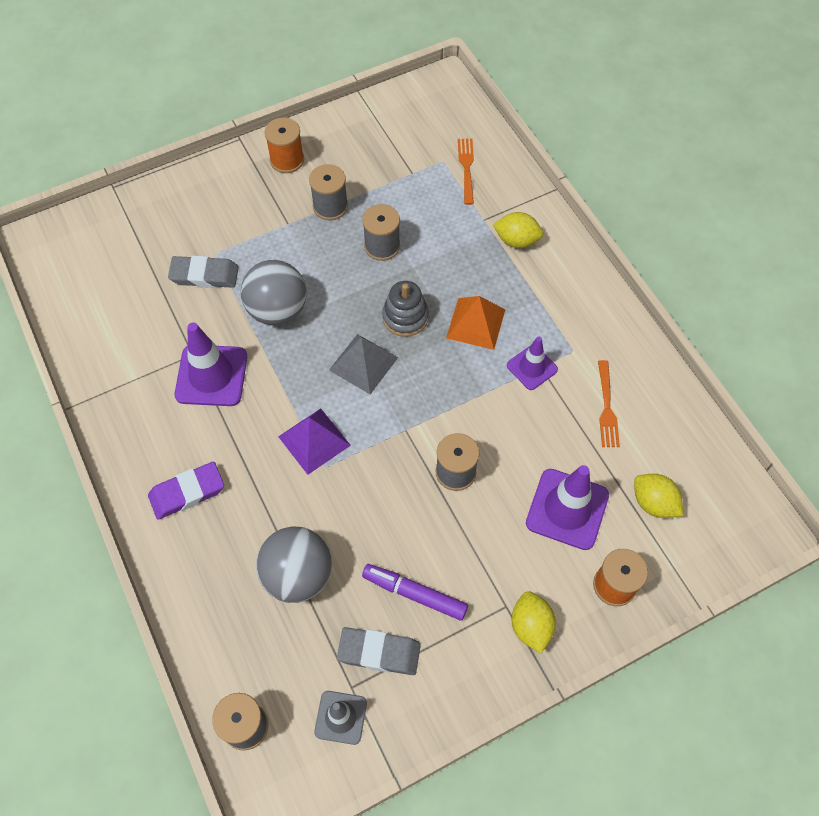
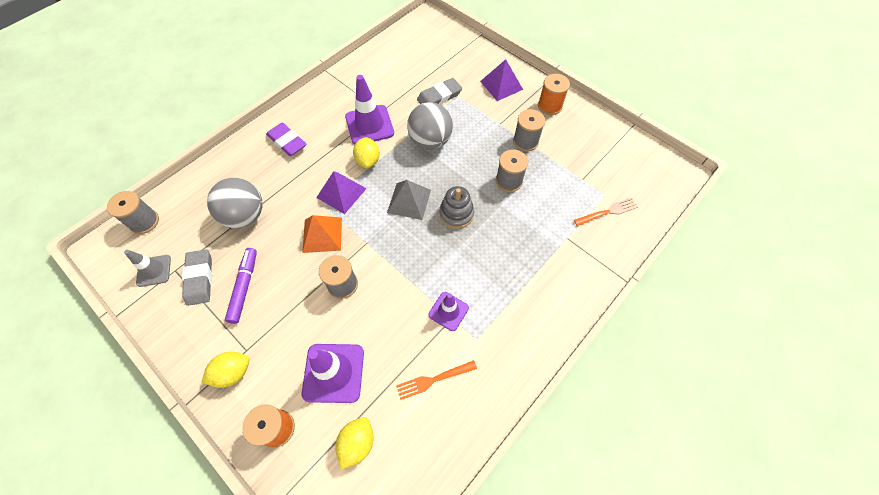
camera: 70 degrees right, 0 degrees up
(204, 275) = (439, 97): grey eraser -> grey eraser turned 75 degrees clockwise
(223, 197) = (501, 85): none -> purple pyramid
(476, 323) = (471, 260): orange pyramid -> orange pyramid (322, 234)
(516, 240) = (559, 266): yellow lemon -> yellow lemon (368, 160)

